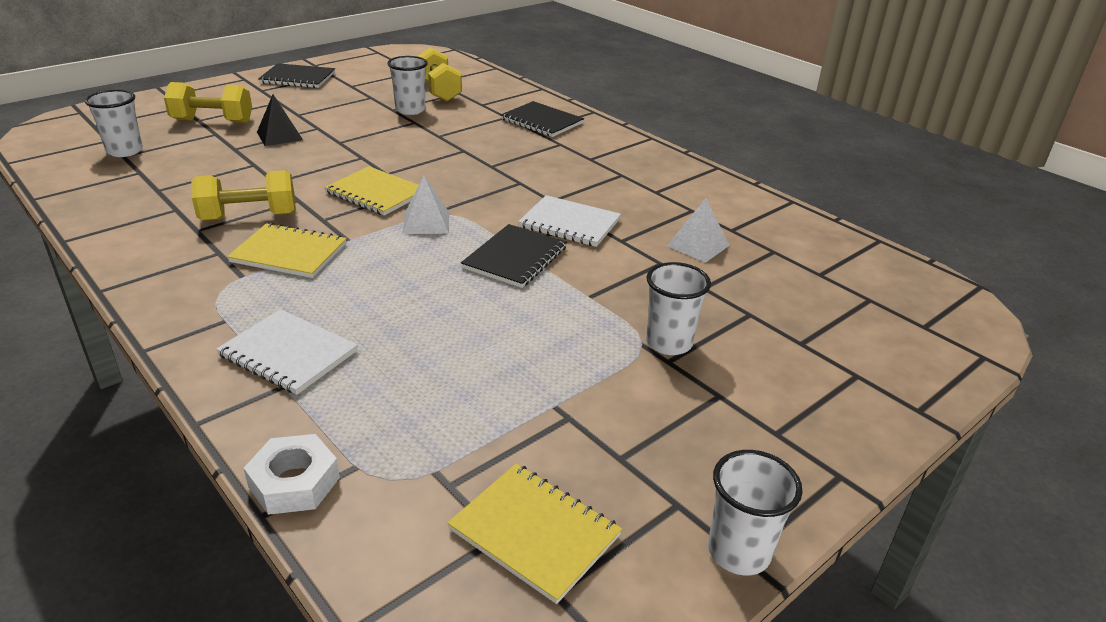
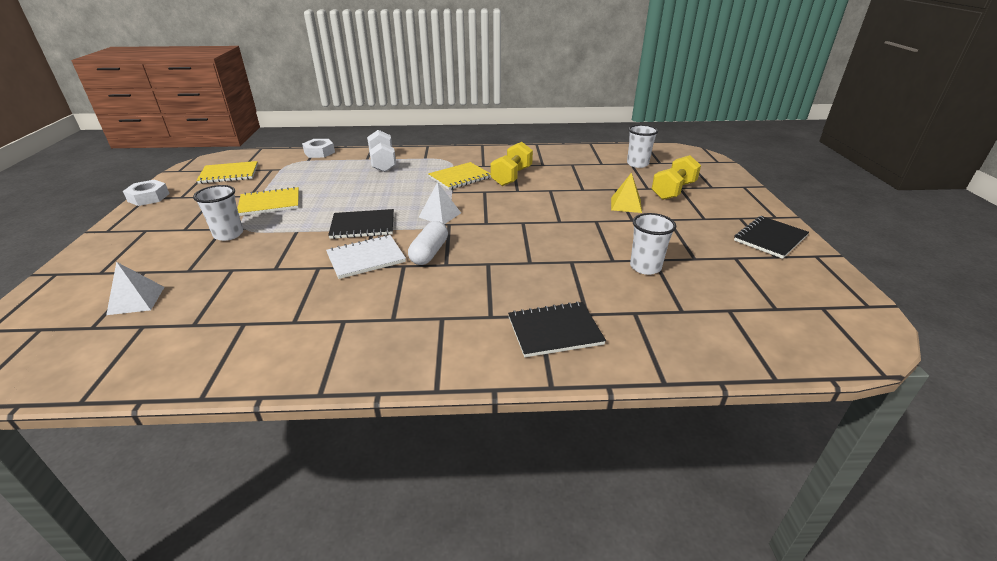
camera: 130 degrees right, 0 degrees up
(279, 136) = (626, 204): black pyramid -> yellow pyramid
(288, 354) = (383, 163): white notebook -> white dumbbell
(376, 193) = (497, 211): yellow notebook -> yellow notebook (270, 203)
(439, 91) = (694, 300): yellow dumbbell -> none
(513, 197) = (429, 253): none -> white capsule
(515, 258) = (363, 226): black notebook -> black notebook turned 75 degrees counterclockwise
(698, 245) = (260, 294): white pyramid -> white pyramid (136, 300)
(738, 552) = (148, 197): white cup -> white nut

